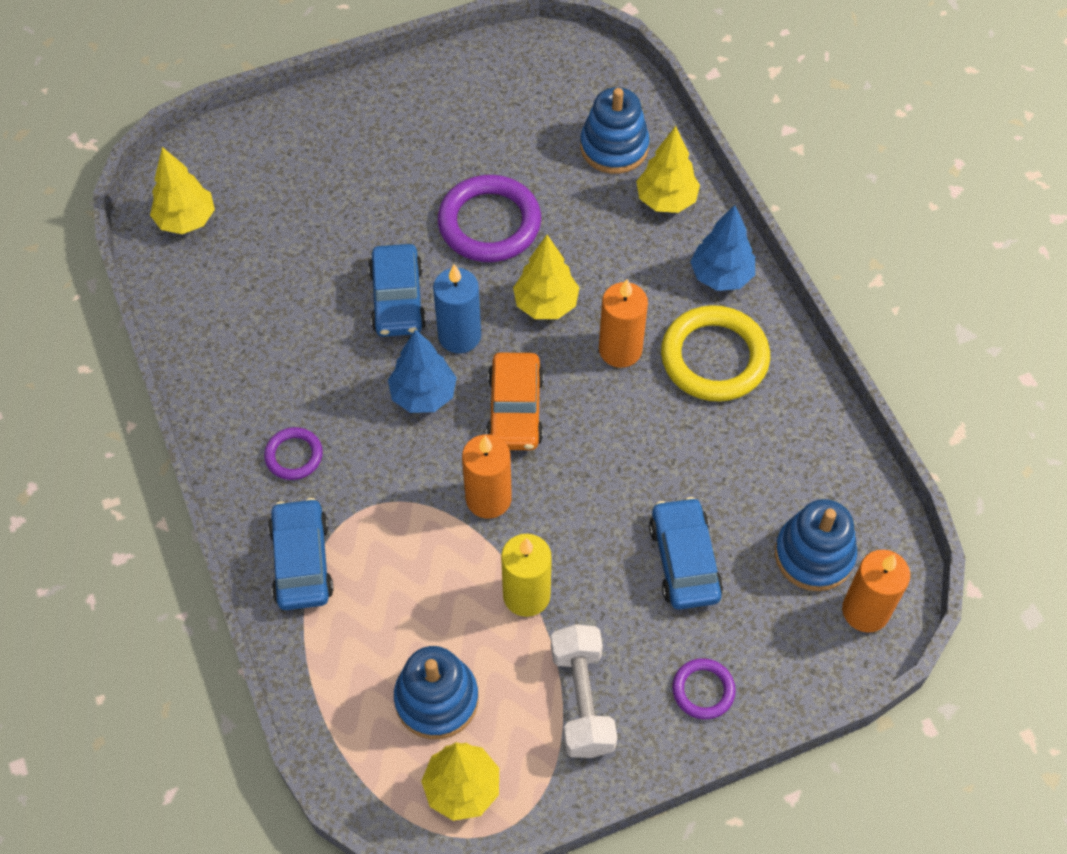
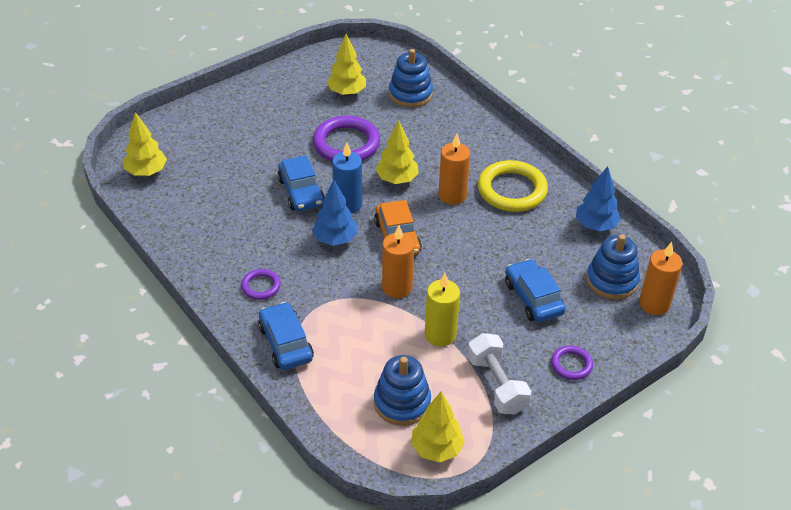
camera: 15 degrees left, 15 degrees down
(666, 200) = (452, 115): yellow tree -> yellow tree (347, 92)
(721, 276) = (500, 148): blue tree -> blue tree (595, 225)

